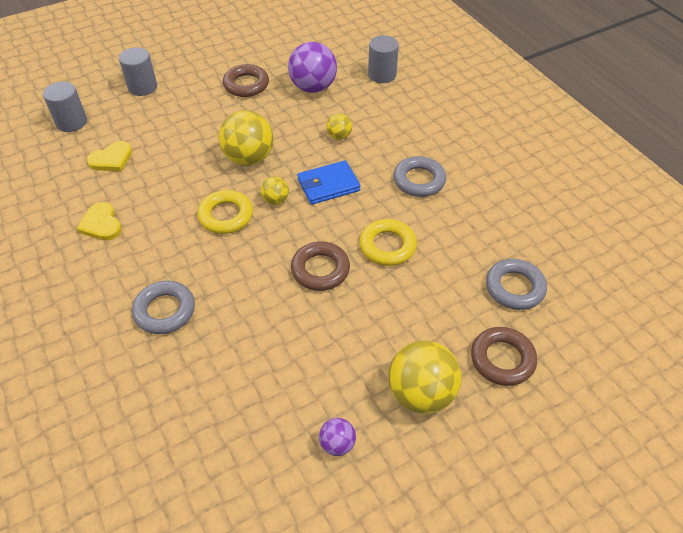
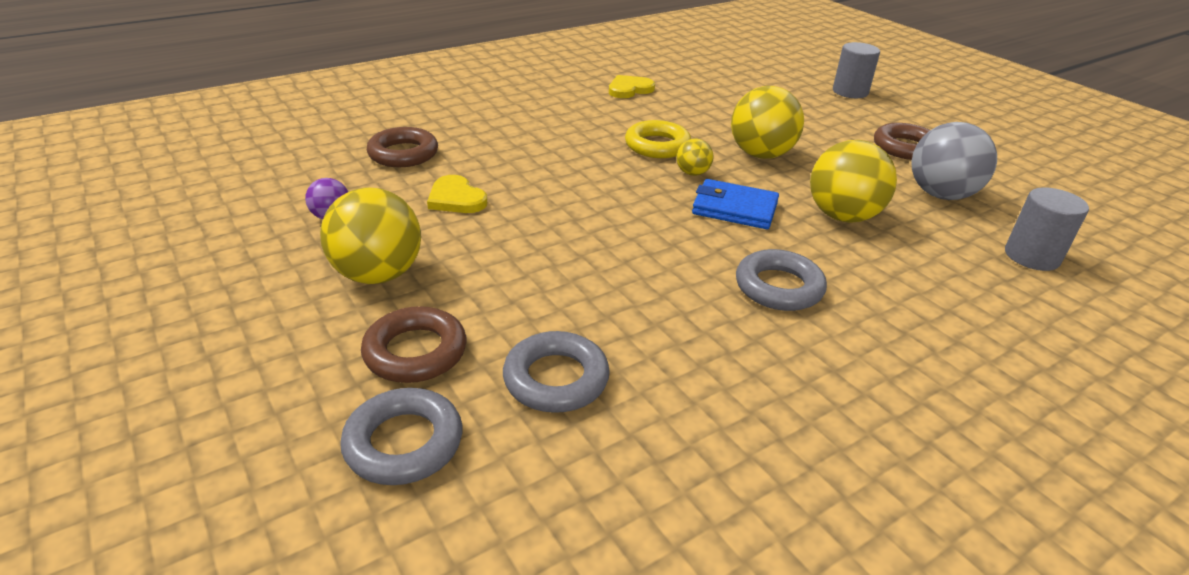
camera: 85 degrees right, 15 degrees down
(71, 122) = (768, 66): grey cylinder -> none
(111, 159) = (723, 86): yellow heart -> yellow heart (456, 199)
(165, 311) = (519, 123): grey ring -> grey ring (404, 443)
(313, 87) = (941, 195): purple ball -> grey ball
(320, 269) = (580, 204): brown ring -> brown ring (403, 154)
(328, 185) = (734, 209): blue wallet -> blue wallet turned 45 degrees counterclockwise
(339, 136) = (842, 216): yellow ball -> yellow ball, size x2.01
(387, 246) = (629, 254): yellow ring -> none

